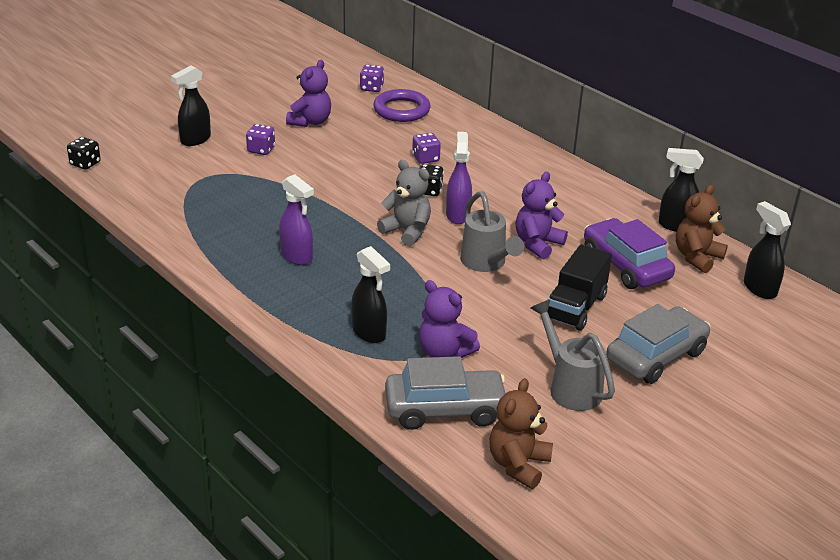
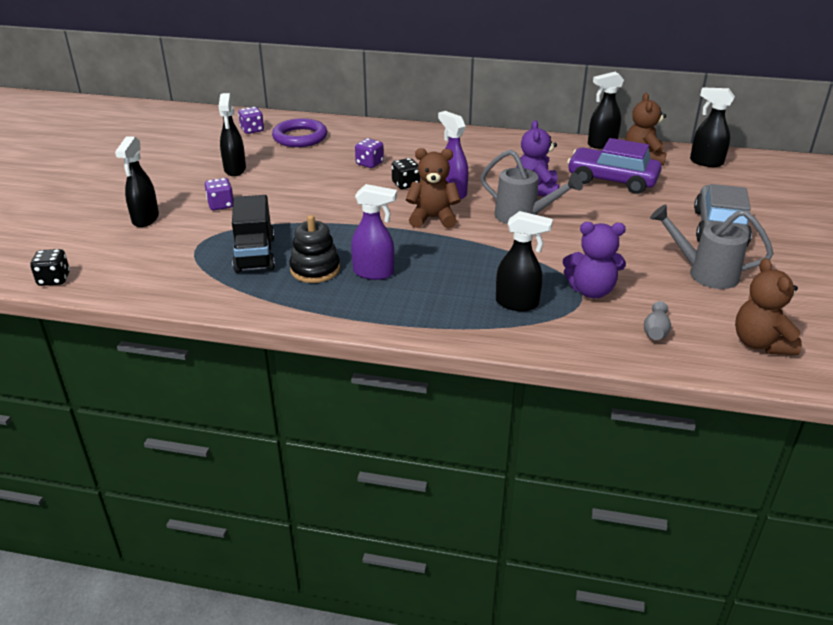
camera: 35 degrees left, 0 degrees up
(259, 234) = (315, 269): none -> black stacking toy
(310, 122) = (235, 170): purple teddy bear -> black spray bottle
(407, 231) = (433, 218): grey teddy bear -> brown teddy bear
(445, 409) = (655, 331): grey car -> grey vase
(575, 307) = (625, 220): black truck -> black truck (255, 254)

